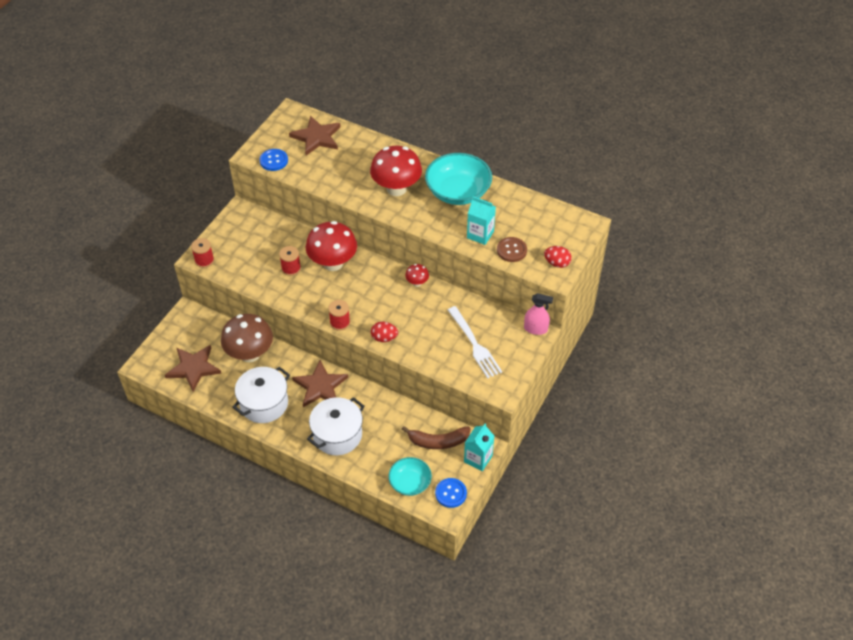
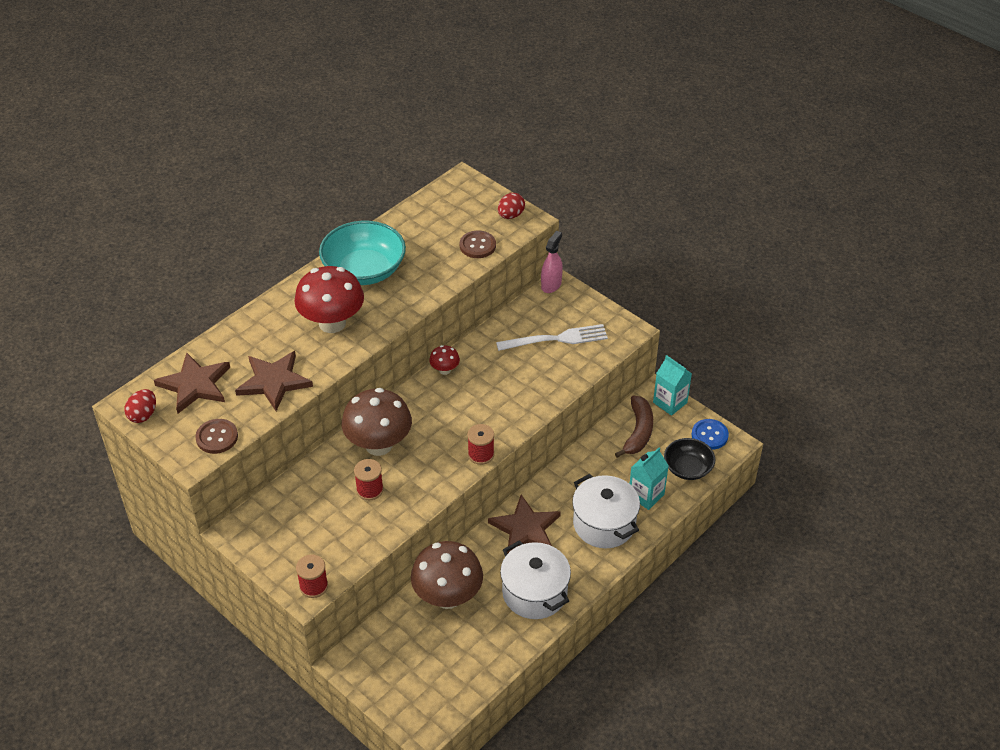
camera: 75 degrees left, 5 degrees down
(193, 368) = (449, 666): brown star -> brown star (274, 382)
(274, 161) = (217, 437): blue button -> brown button
(333, 263) = (379, 445): red mushroom -> brown mushroom
(384, 338) = (520, 416): red egg -> red egg (143, 415)
(410, 483) = (687, 468): turquoise bowl -> black bowl
(480, 234) = (442, 266): turquoise carton -> turquoise carton (646, 495)

